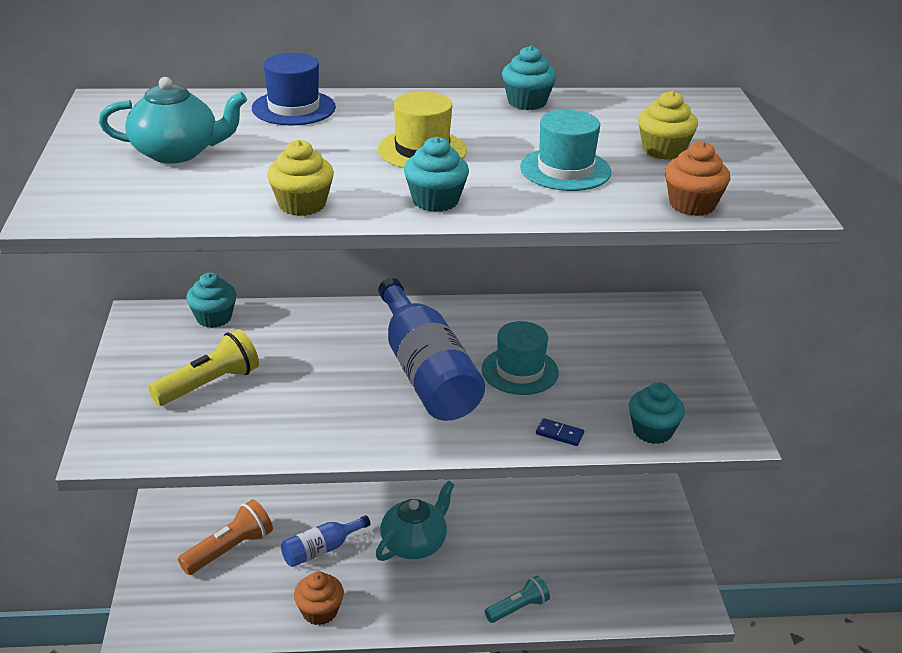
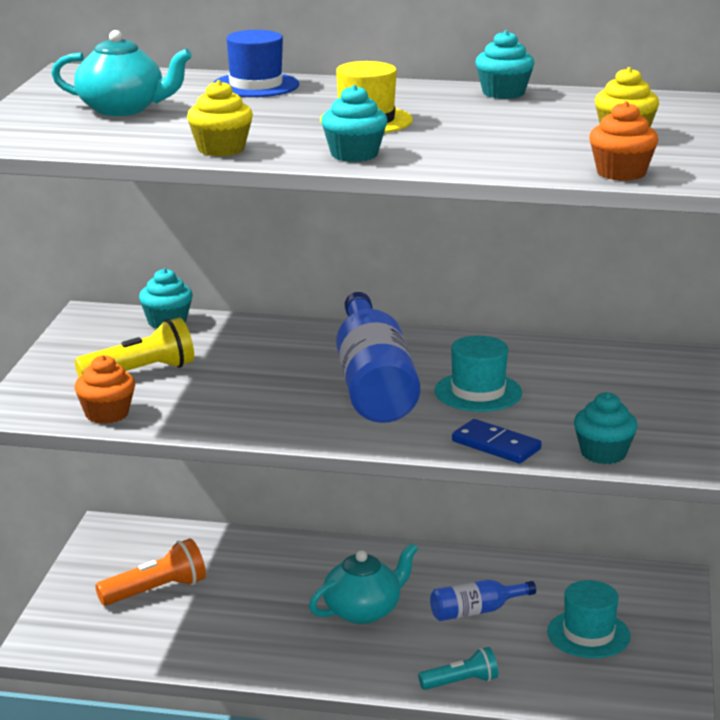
camera: 15 degrees right, 10 degrees down
(319, 611) = (235, 655): orange cupcake -> orange cupcake (107, 414)
(321, 549) = (256, 603): blue bottle -> blue bottle (476, 611)
(559, 434) = (496, 445): blue domino -> blue domino, size x1.64
(565, 170) = (505, 142): turquoise hat -> turquoise hat (588, 634)

